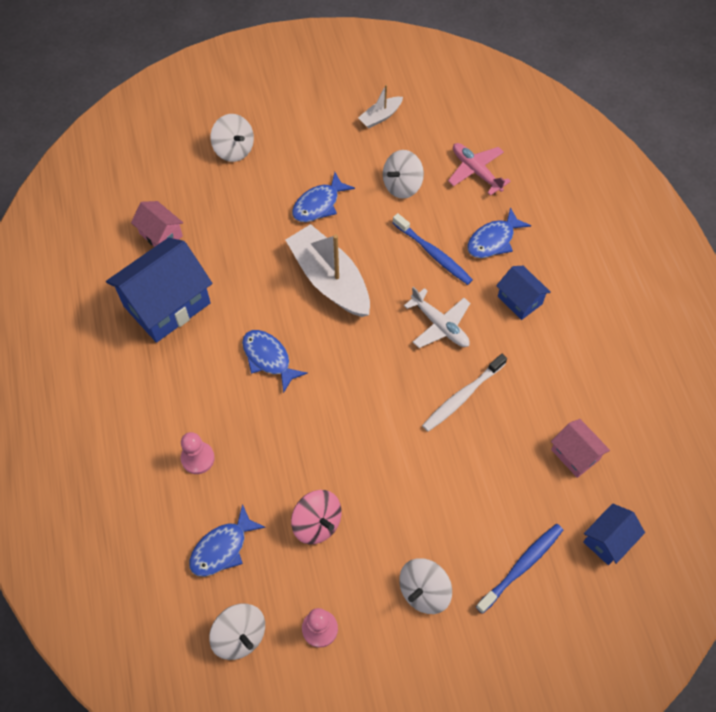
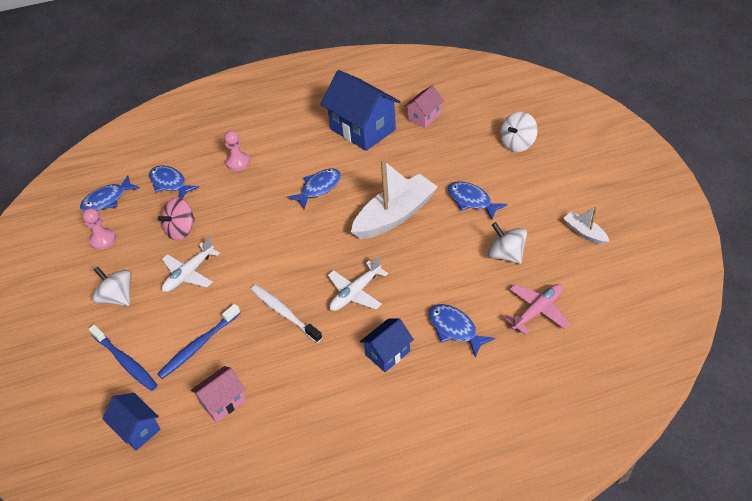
camera: 90 degrees right, 15 degrees down
(240, 635) = (107, 200): white spinning top -> blue fish
(394, 506) = (189, 274): none -> white plane
(433, 253) = (432, 283): blue toothbrush -> blue toothbrush (199, 345)

